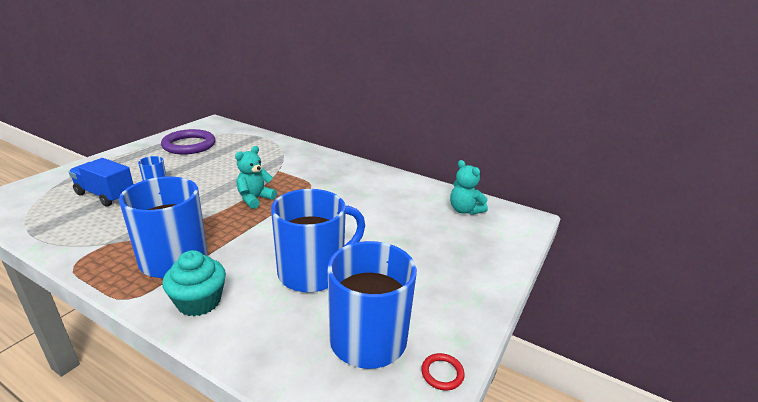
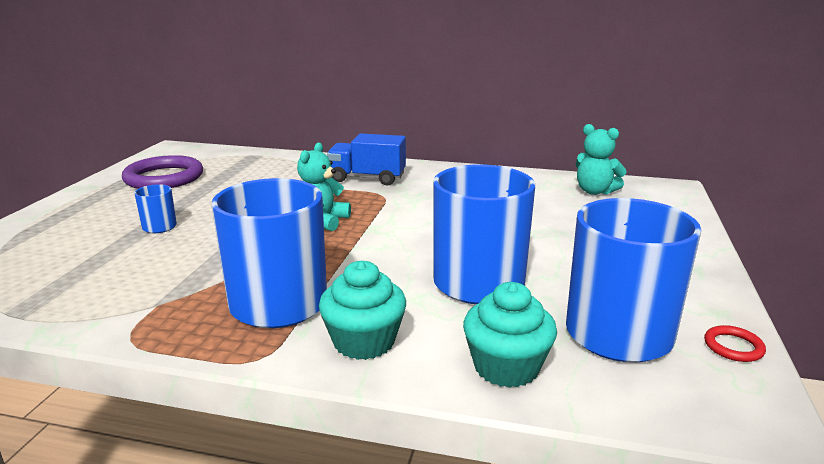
camera: 15 degrees left, 5 degrees down
(105, 195) = (93, 251): blue truck -> blue truck (367, 178)
(269, 346) = (506, 367): none -> turquoise cupcake

